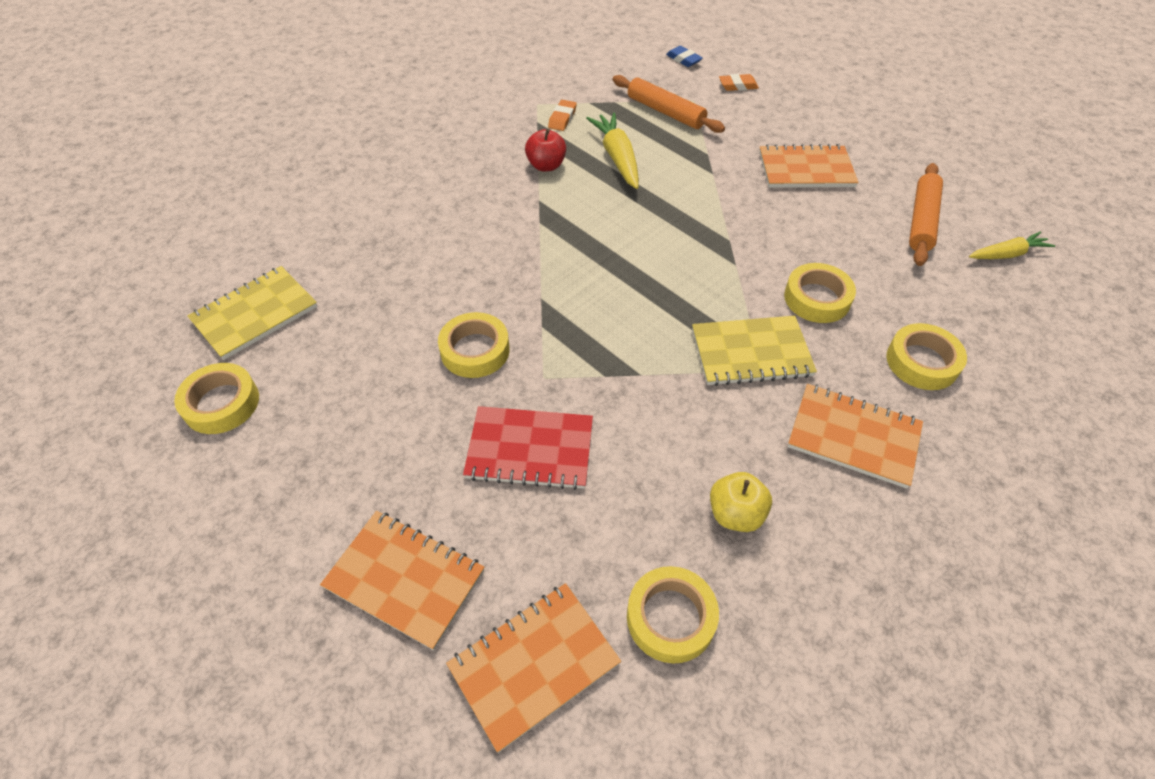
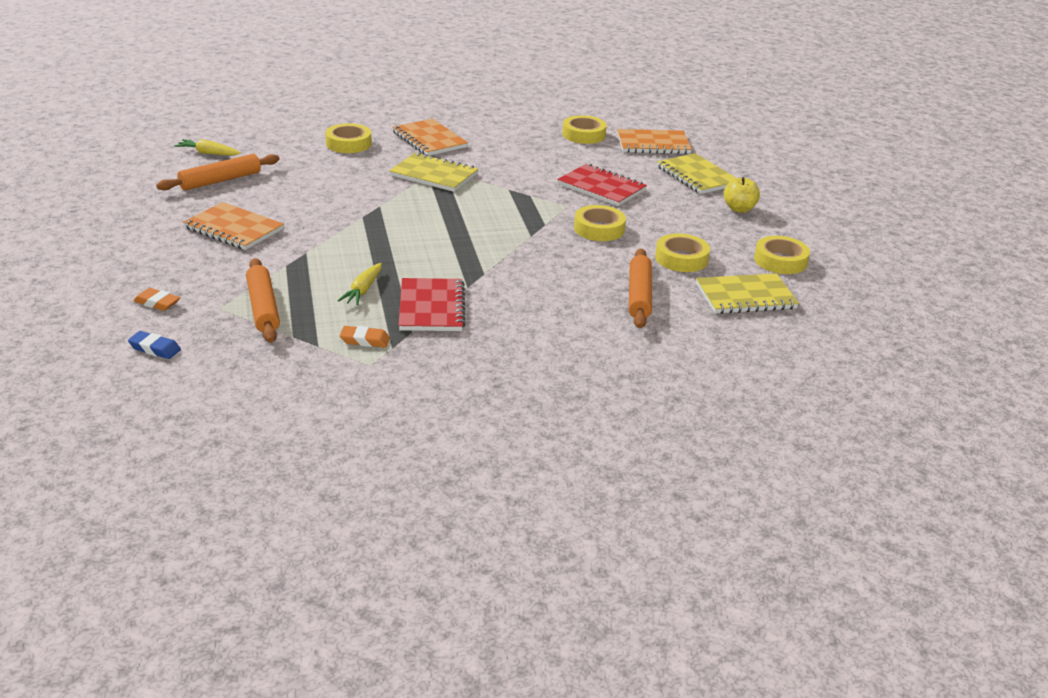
camera: 150 degrees left, 20 degrees down
(372, 262) = (639, 296): none -> orange rolling pin
(405, 579) = (697, 176): orange notebook -> yellow notebook
(546, 166) = (431, 307): red apple -> red notebook
(562, 118) = (365, 340): orange eraser -> orange eraser turned 45 degrees clockwise
(617, 158) = (363, 290): yellow carrot -> yellow carrot, size x0.66
(683, 59) = (155, 349): blue eraser -> blue eraser turned 60 degrees counterclockwise
(735, 514) = (521, 143): yellow apple -> yellow apple (739, 209)
(817, 298) = (358, 178): yellow tape -> yellow tape (681, 259)

